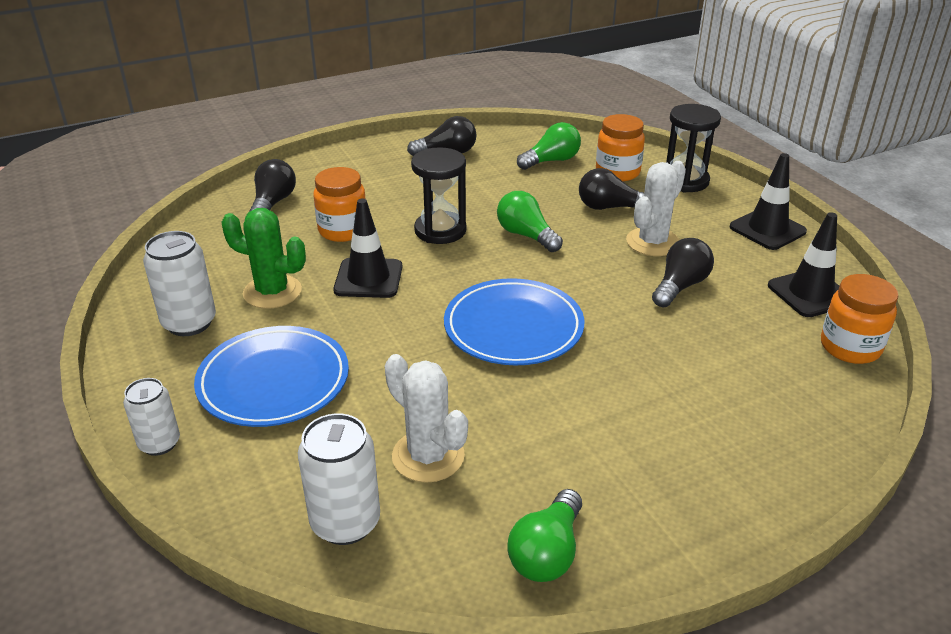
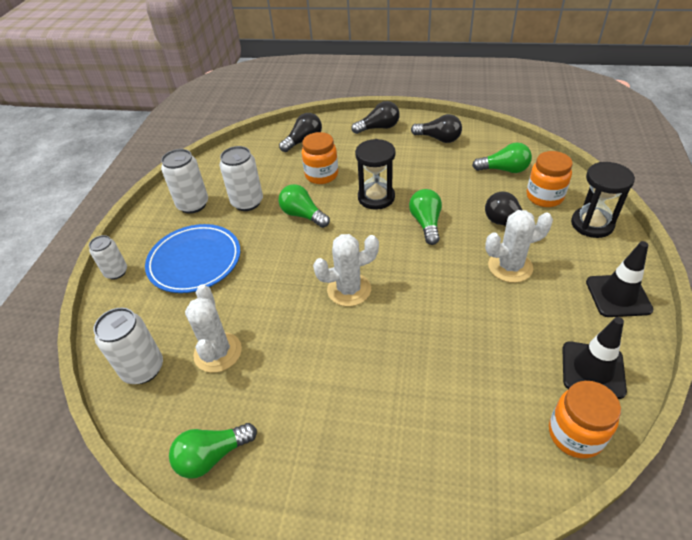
camera: 40 degrees right, 10 degrees up
(272, 292) = (247, 202): green cactus -> white can
(368, 278) = (303, 215): black traffic cone -> green light bulb
(513, 327) = (349, 289): blue plate -> white cactus
(680, 286) = (492, 312): black light bulb -> black light bulb (378, 128)

